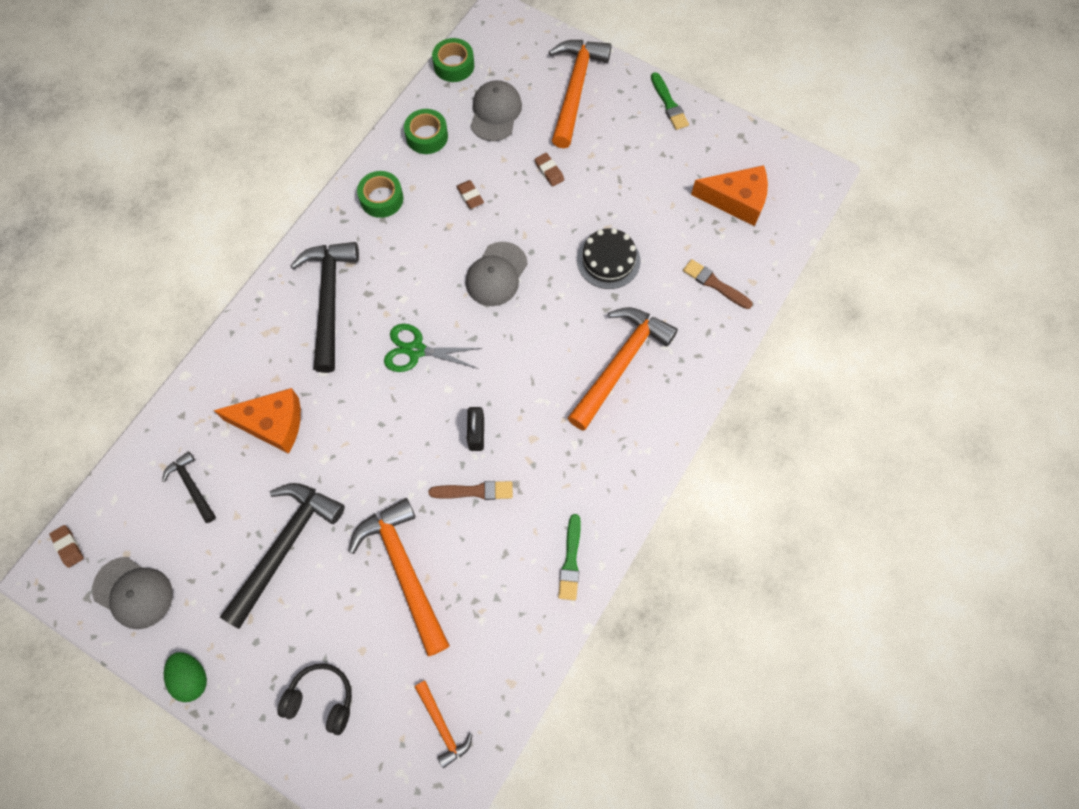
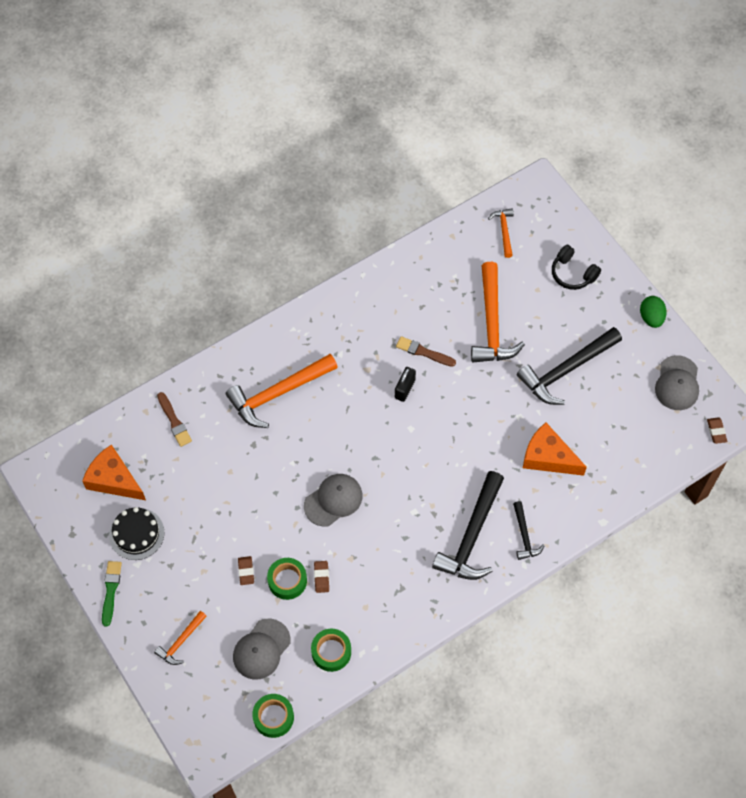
camera: 155 degrees left, 5 degrees down
(133, 592) = (677, 383): grey cap -> grey cap turned 135 degrees counterclockwise
(192, 486) = (619, 436): black hammer -> black hammer (524, 535)
(381, 198) = (395, 607): green tape -> green tape (287, 581)
(415, 350) = (421, 467): green scissors -> none
(570, 560) = (381, 285): green brush -> none
(575, 90) = (181, 641): orange hammer -> orange hammer, size x0.51
(608, 260) = (242, 474): black cake -> black cake (136, 534)

